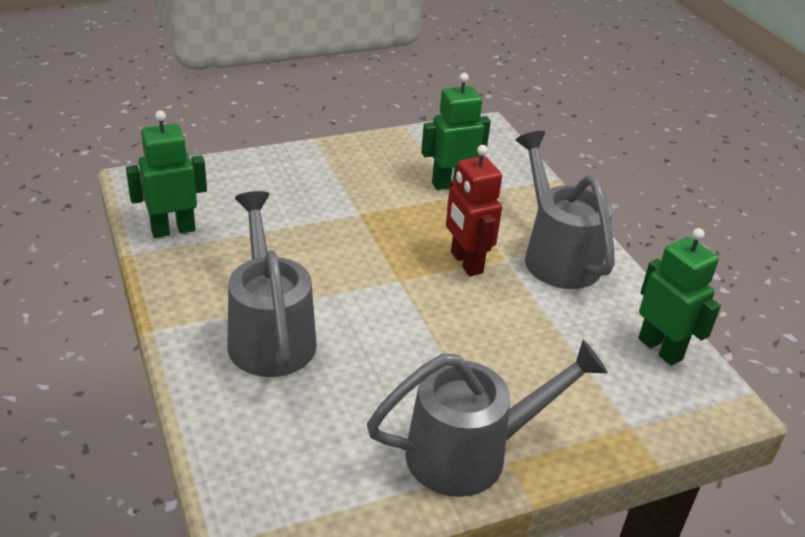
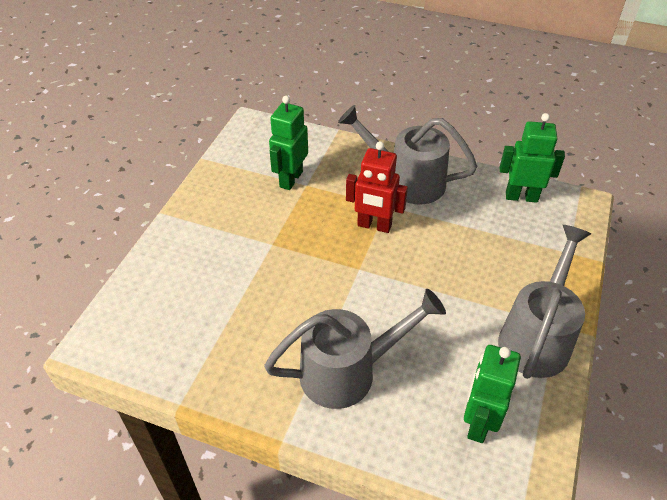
camera: 45 degrees left, 10 degrees up
(173, 230) = (178, 360): green robot -> green robot (478, 422)
(269, 334) = (349, 371): grey watering can -> grey watering can turned 135 degrees clockwise

